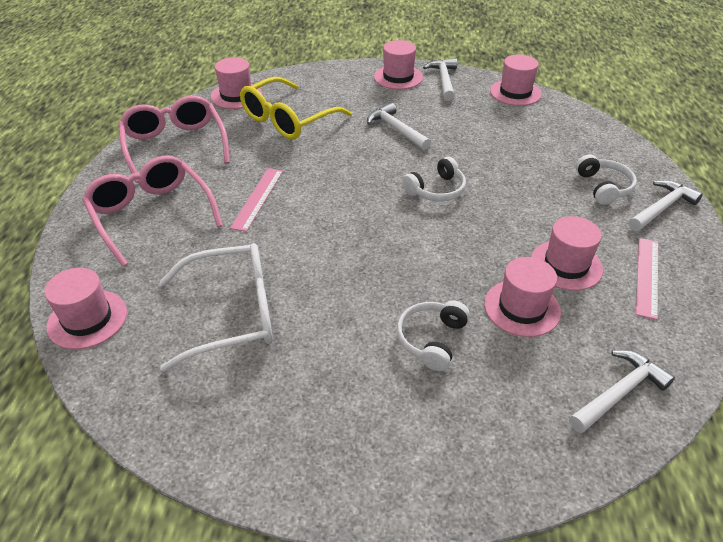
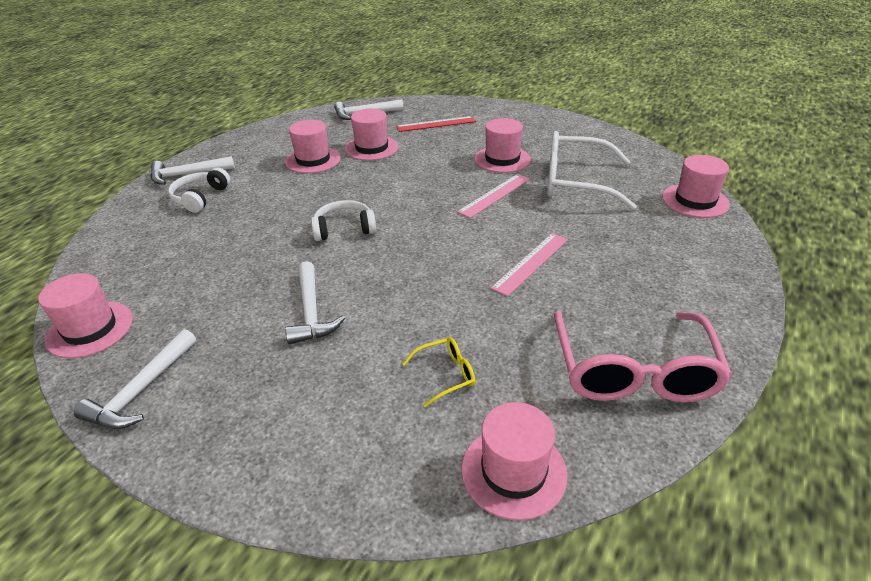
camera: 155 degrees left, 5 degrees down
(151, 214) = (654, 273): pink glasses -> none
(288, 120) = (446, 374): yellow glasses -> yellow glasses, size x0.44
(398, 77) = (199, 424): pink hat -> pink hat (502, 159)
(431, 339) = (444, 146): white headphones -> none
(483, 397) = (436, 124): none -> red ruler
(647, 276) = (272, 145): pink ruler -> pink ruler (495, 195)

